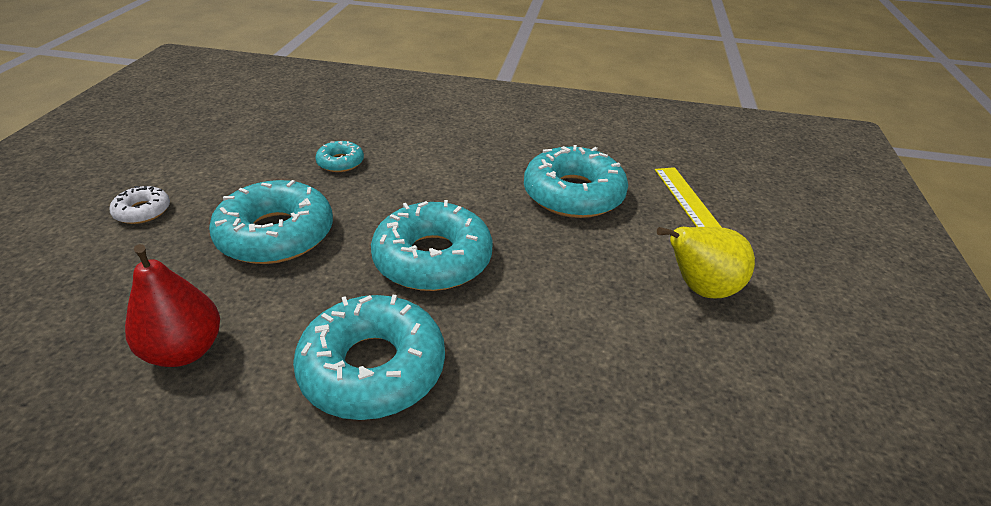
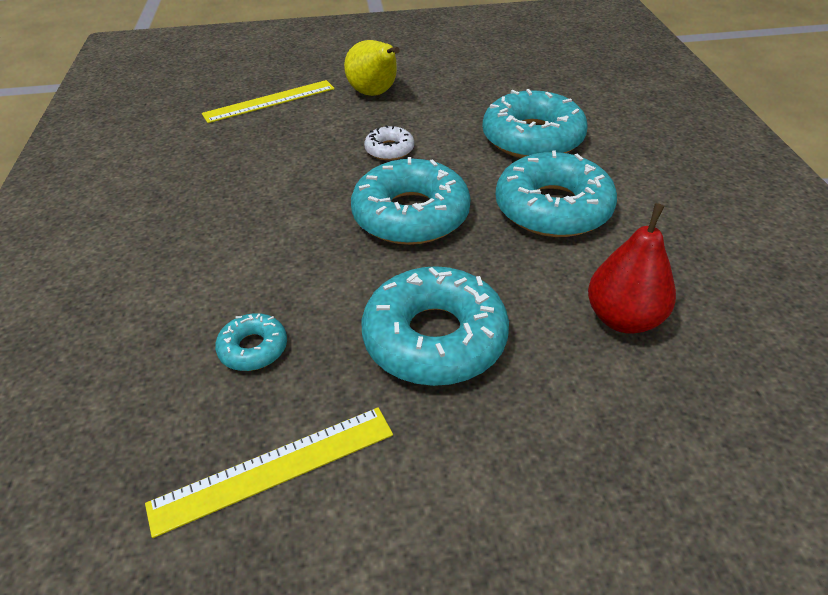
camera: 105 degrees left, 5 degrees up
(143, 211) = (462, 515): white donut -> white donut (389, 150)
(245, 159) = (274, 468): none -> yellow ruler
(573, 194) = (268, 159): turquoise donut -> turquoise donut (532, 138)

